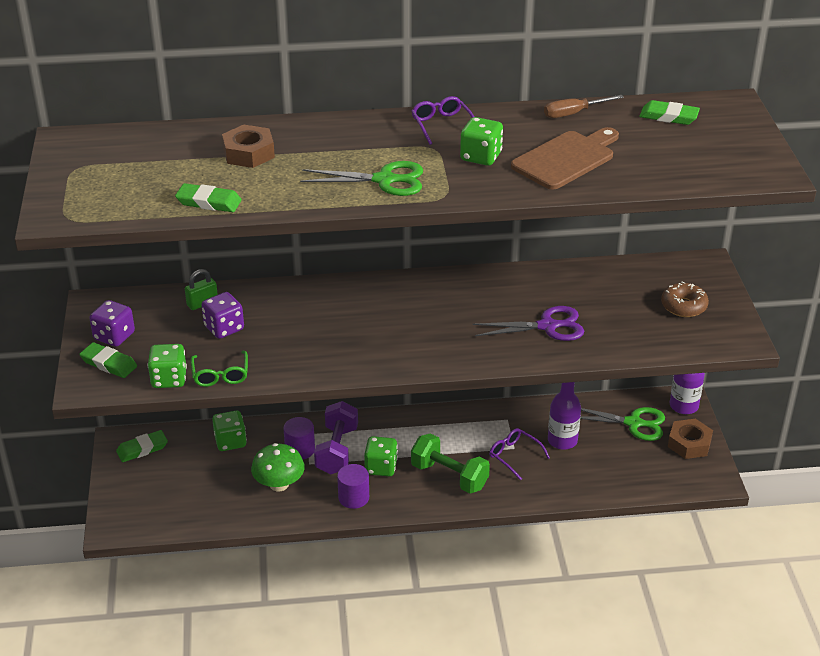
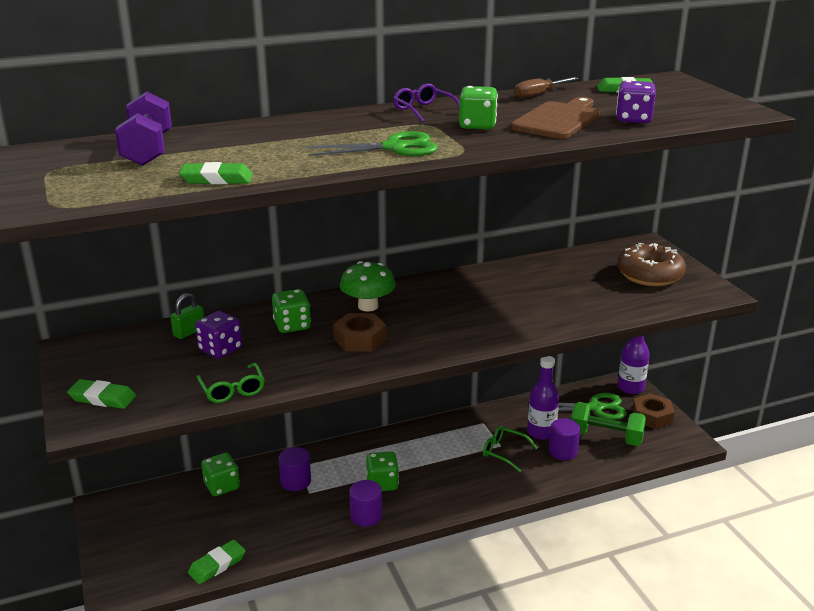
camera: 15 degrees left, 10 degrees down
(114, 336) = (101, 373): purple dice -> purple dice (633, 119)
(142, 449) = (129, 509): green eraser -> green eraser (217, 565)
(169, 379) = (176, 402): green dice -> green dice (292, 325)
(248, 153) = (241, 143): brown nut -> brown nut (360, 339)
(279, 484) = (285, 517): green mushroom -> green mushroom (368, 306)
(337, 450) = (333, 476): purple dumbbell -> purple dumbbell (148, 150)
(449, 476) = (451, 480): green dumbbell -> green dumbbell (606, 437)
(514, 456) = (504, 452): purple glasses -> green glasses
(547, 326) = (539, 305): purple scissors -> none
(574, 466) = (563, 451): none -> purple cylinder
(683, 306) = (649, 275): brown donut -> brown donut, size x1.52

